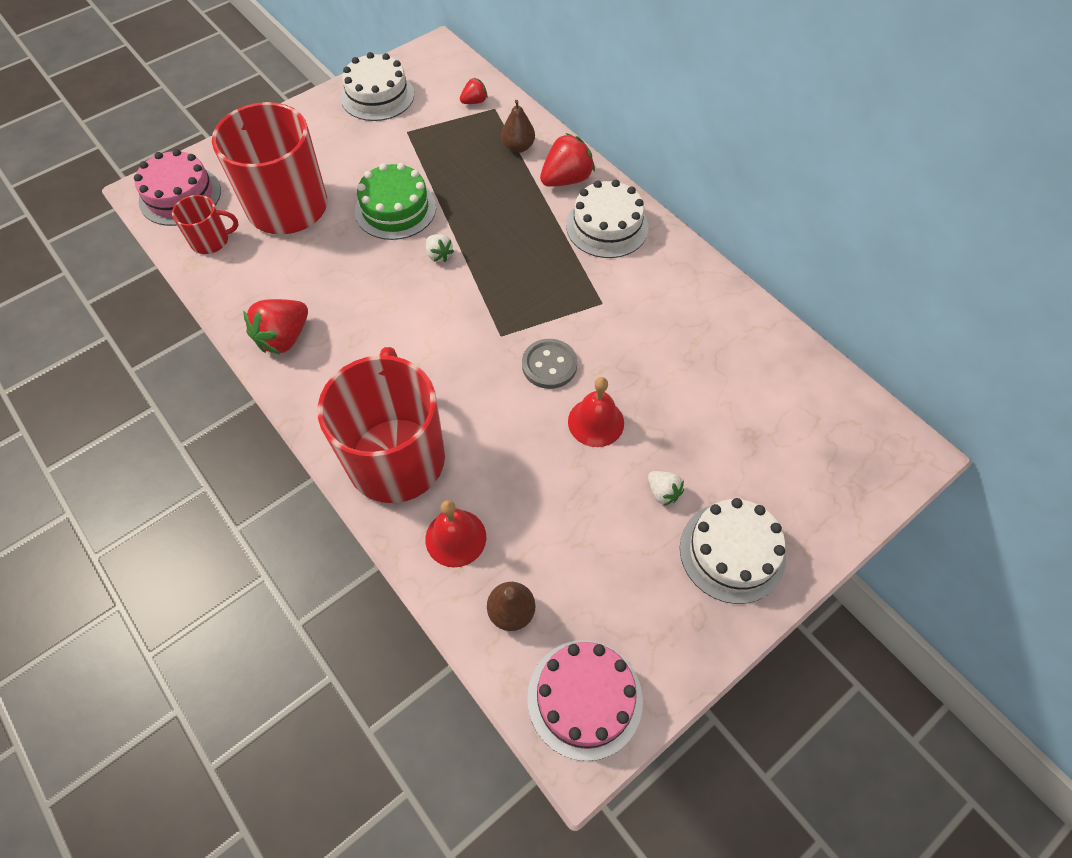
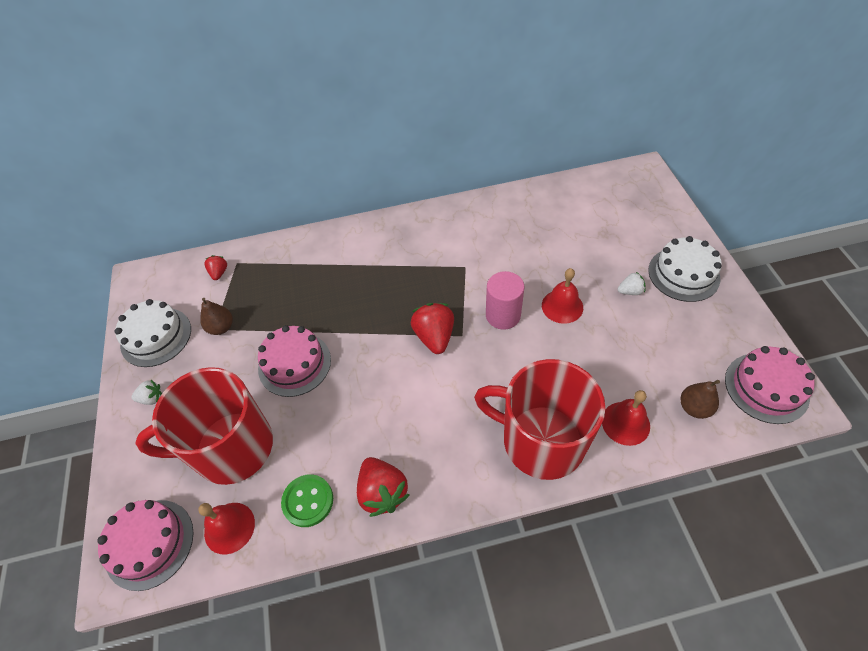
camera: 60 degrees left, 5 degrees down
(211, 240) = (229, 527): red mug -> red bell
(255, 284) = (308, 501): none -> green button
(395, 209) = (294, 364): green cake -> pink cake
(439, 255) = (362, 349): white strawberry -> white strawberry (151, 398)
(518, 147) = (288, 262): brown pear -> brown pear (221, 327)
(549, 365) = (503, 315): grey button -> pink cylinder
(566, 179) = (341, 246): red strawberry -> red strawberry (434, 336)
(607, 226) = (400, 239): white cake -> none

